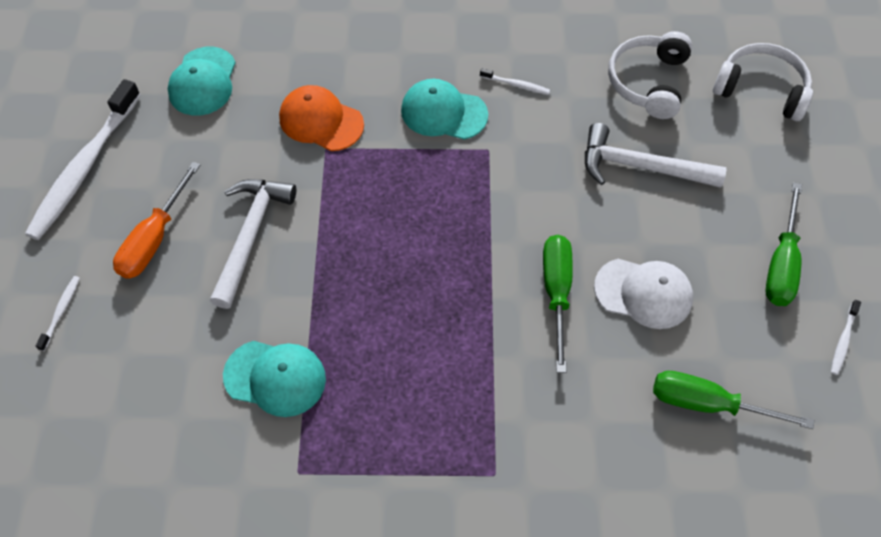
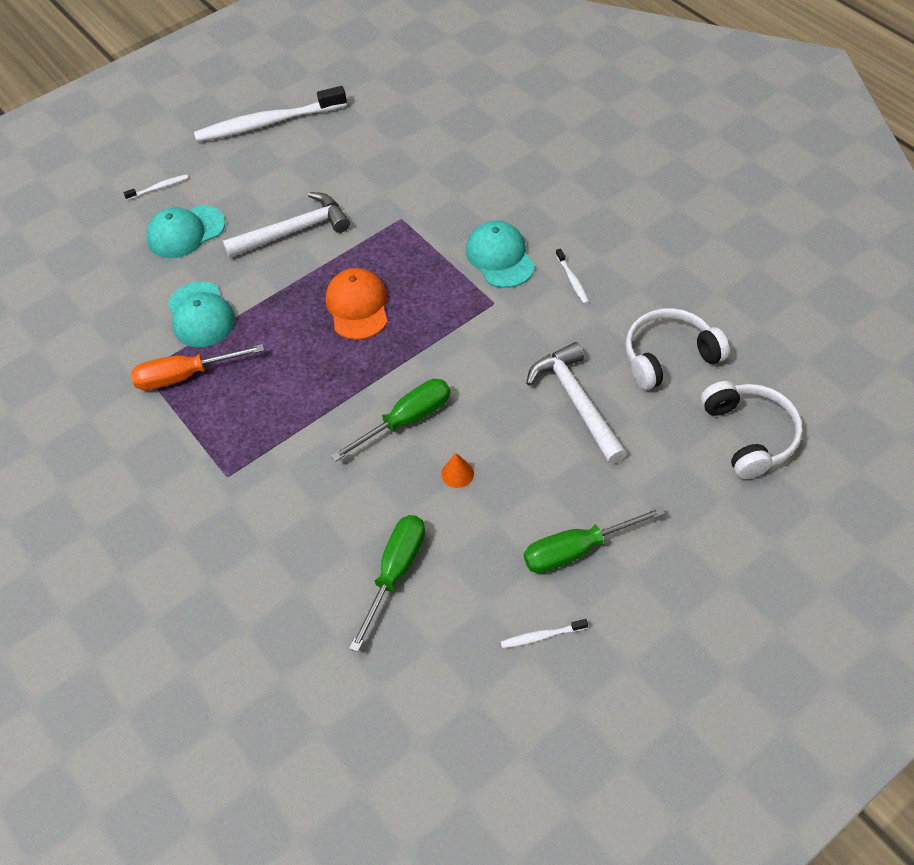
camera: 55 degrees right, 5 degrees down
(154, 239) = (247, 190): orange screwdriver -> orange screwdriver (185, 376)
(203, 82) = (390, 125): turquoise cap -> turquoise cap (185, 232)
(321, 121) = (421, 201): orange cap -> orange cap (357, 306)
(643, 293) = (457, 473): white cap -> orange cone
(708, 404) = (395, 572): green screwdriver -> green screwdriver turned 45 degrees clockwise

